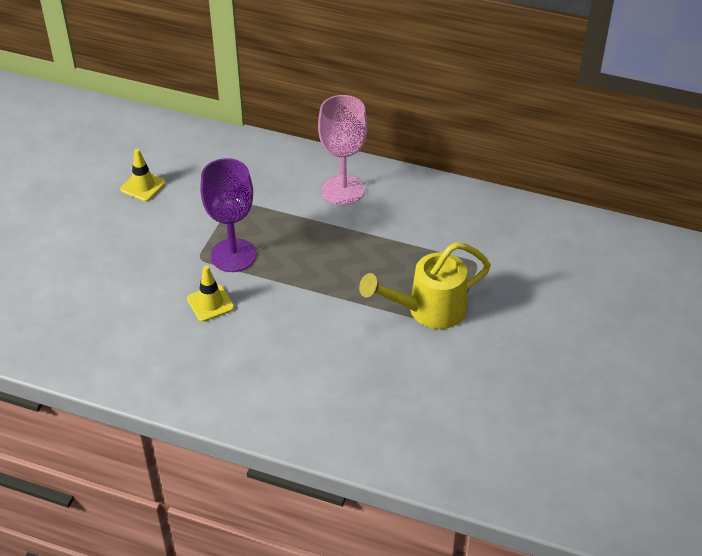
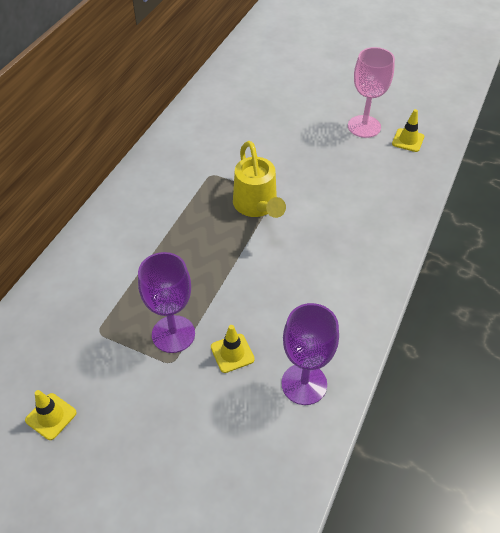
camera: 85 degrees left, 5 degrees up
(172, 364) = (304, 384): none -> purple goblet
(343, 190) = (107, 248): pink goblet -> pink goblet (364, 126)
(603, 480) = (408, 140): none -> yellow traffic cone

